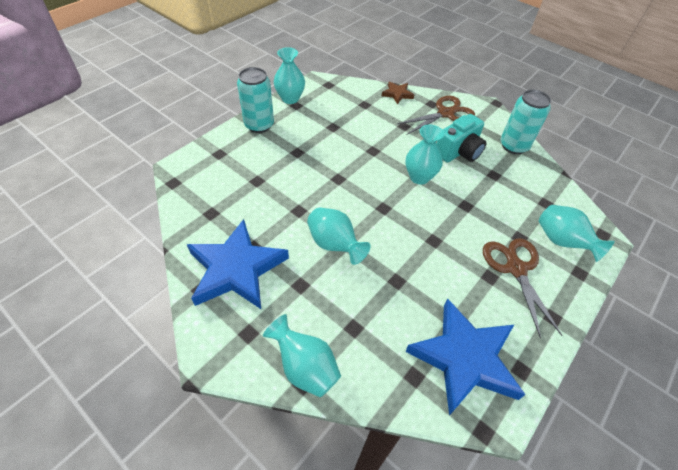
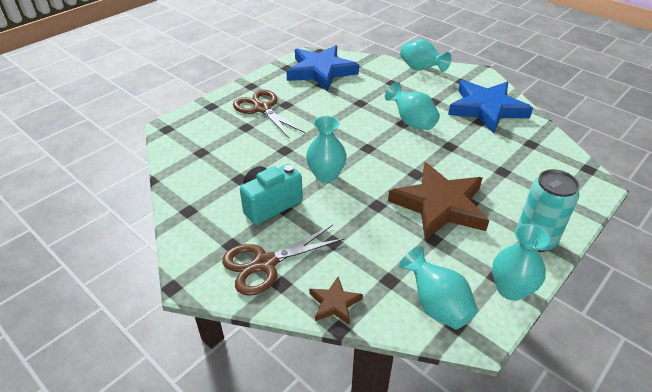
camera: 175 degrees left, 10 degrees down
(322, 150) = (440, 205): none -> brown star
(513, 146) = (193, 213): turquoise can -> none
(516, 268) = (262, 108): brown scissors -> brown scissors turned 150 degrees clockwise
(562, 242) = (210, 124): turquoise vase -> turquoise vase (436, 305)

